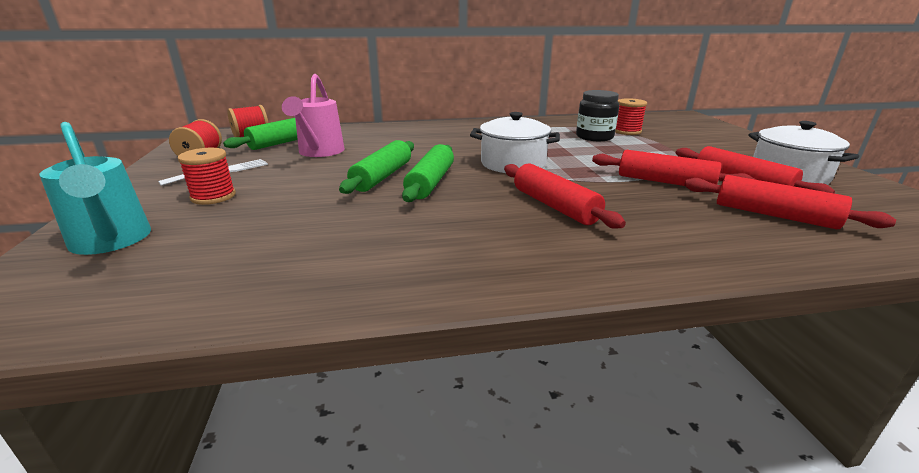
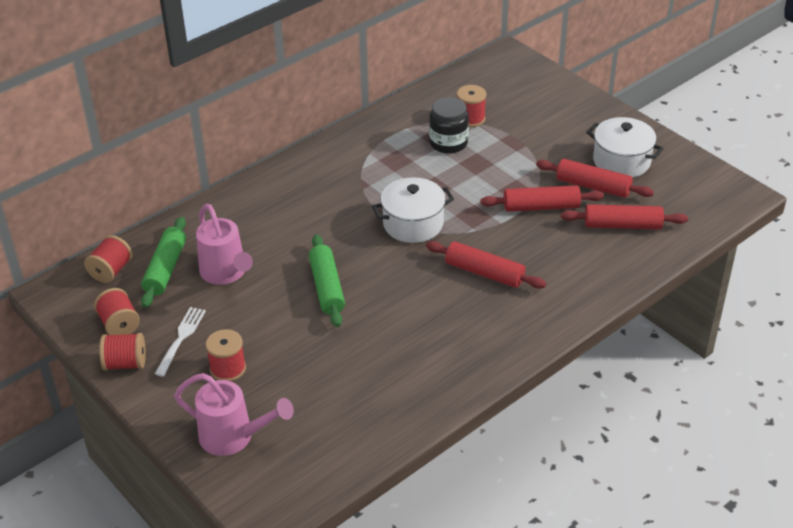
camera: 30 degrees left, 15 degrees up
(111, 242) = (234, 437): turquoise watering can -> pink watering can
(157, 172) = (125, 363): none -> red spool
(430, 182) = (373, 280): green rolling pin -> none

